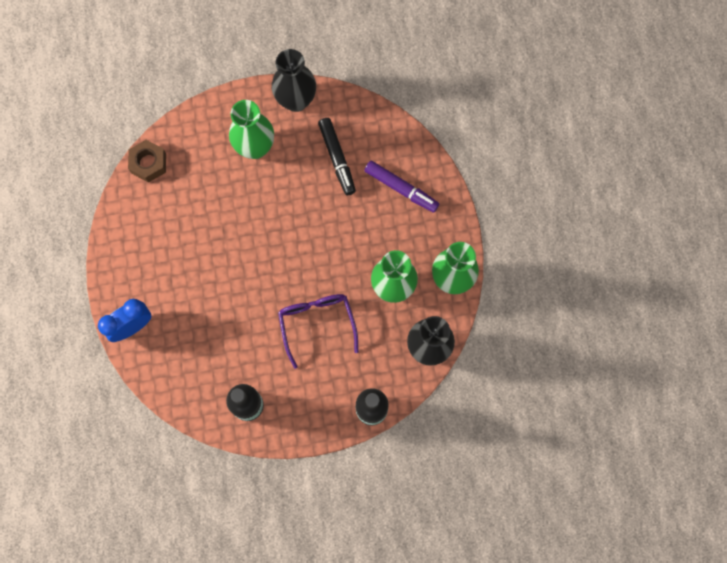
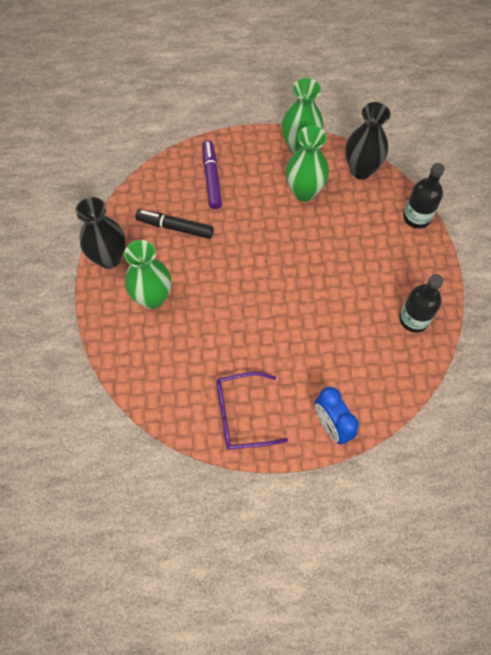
camera: 85 degrees left, 10 degrees down
(148, 163) = (154, 401): brown nut -> none
(317, 323) = (336, 255): purple glasses -> purple glasses (241, 415)
(337, 158) = (175, 227): black marker -> black marker turned 150 degrees counterclockwise
(401, 189) = (212, 178): purple marker -> purple marker turned 45 degrees counterclockwise

